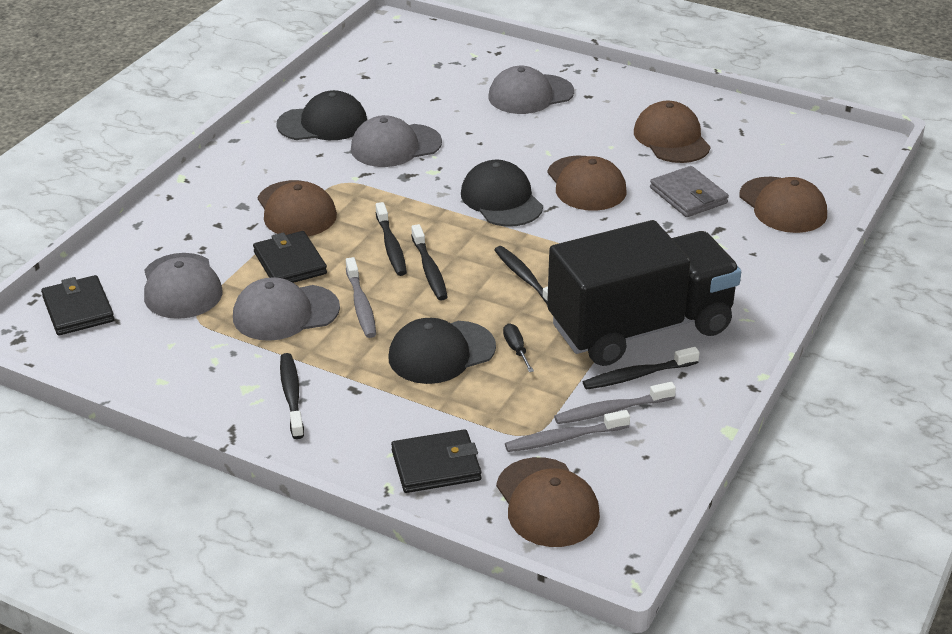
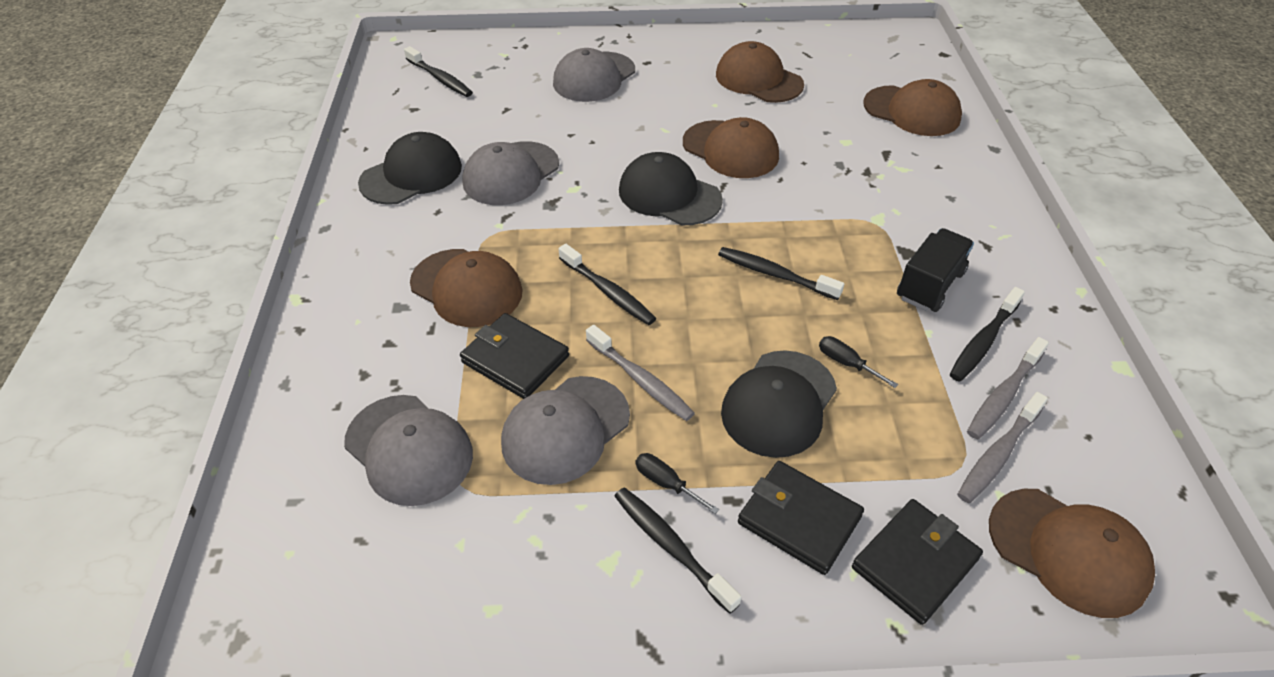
camera: 30 degrees left, 10 degrees up
(78, 309) = (293, 548): black wallet -> black wallet (799, 519)
(321, 364) = (666, 483): none -> black screwdriver
(429, 270) = (673, 304): black toothbrush -> black toothbrush (440, 79)
(640, 327) = (930, 285): black truck -> black truck, size x0.45
(688, 195) = (828, 129): grey wallet -> none

